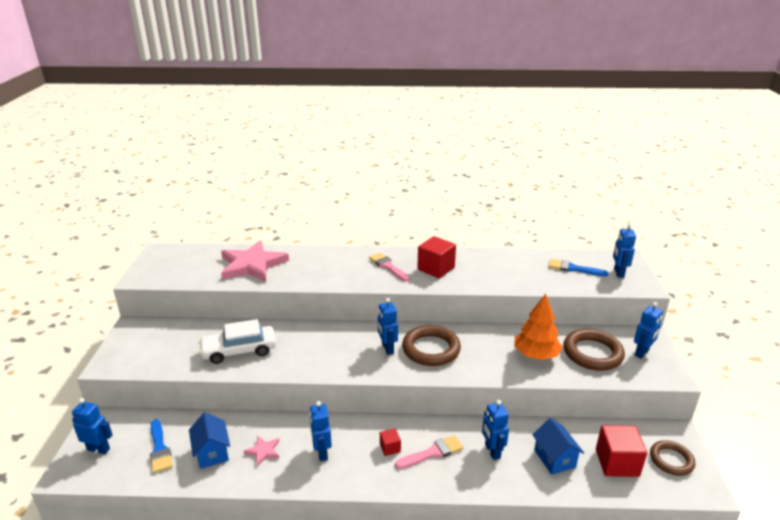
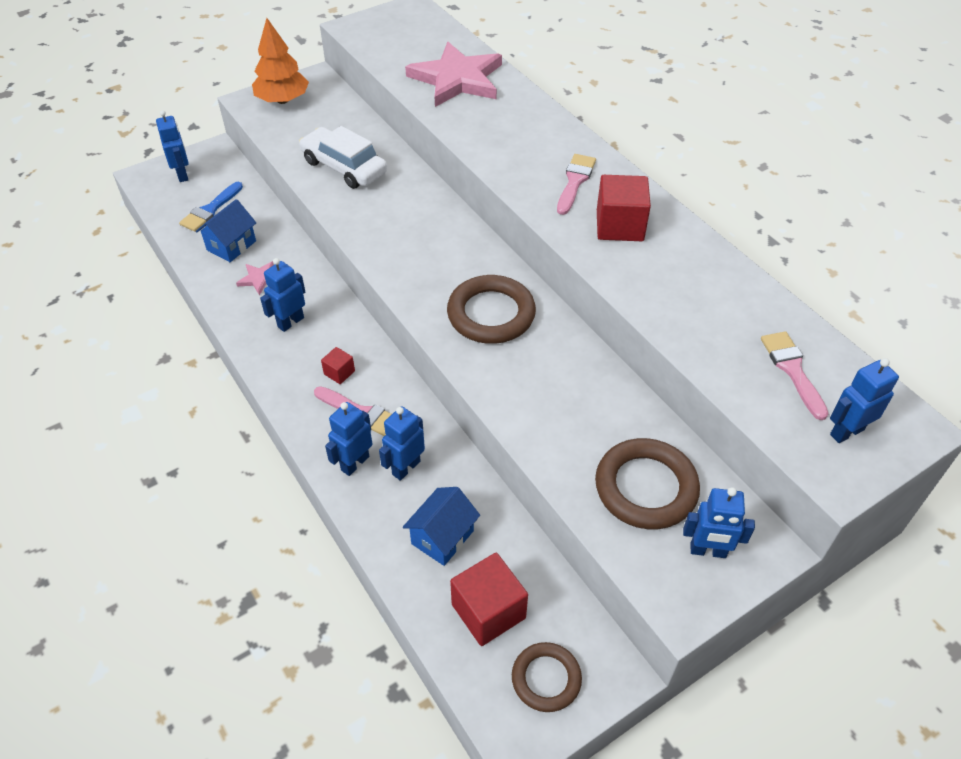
camera: 55 degrees right, 20 degrees up
(387, 348) = (455, 275): blue robot -> blue robot (355, 463)
(536, 355) = (579, 423): orange tree -> orange tree (283, 100)
(573, 269) = (792, 370): blue brush -> pink brush

